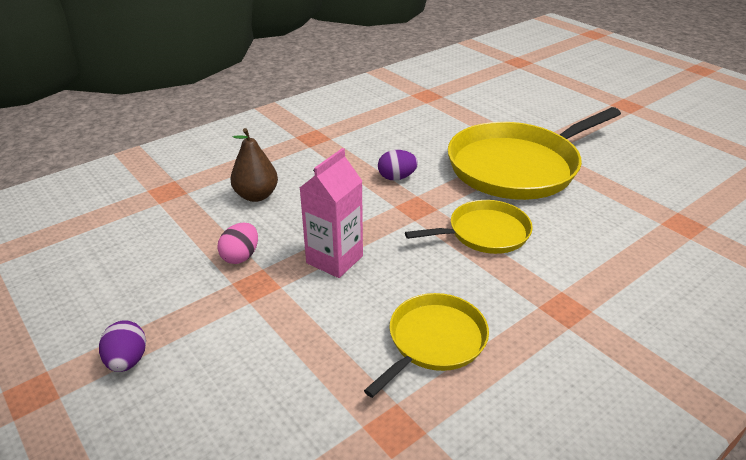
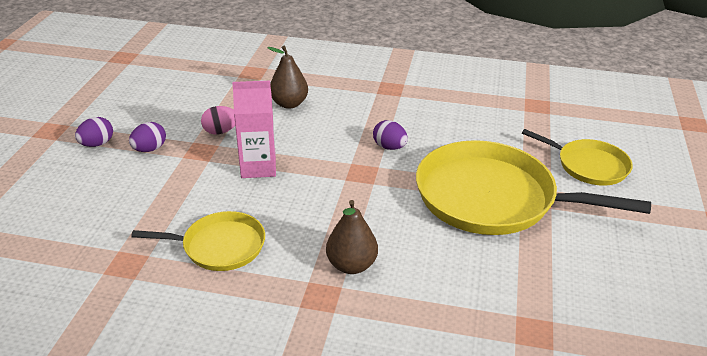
camera: 50 degrees right, 0 degrees up
(201, 321) = (149, 149): none -> purple egg
(484, 233) = (370, 219): yellow pan -> yellow pan (588, 165)
(537, 272) = (351, 265): none -> brown pear

